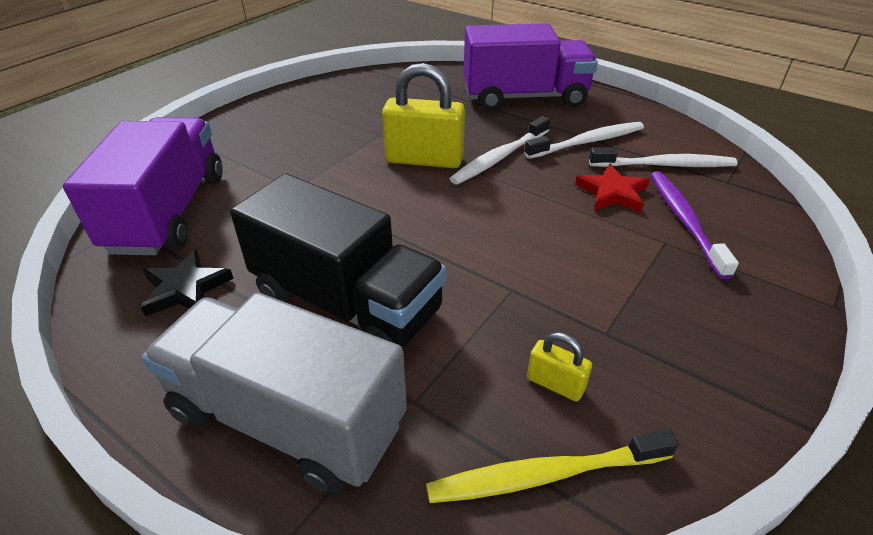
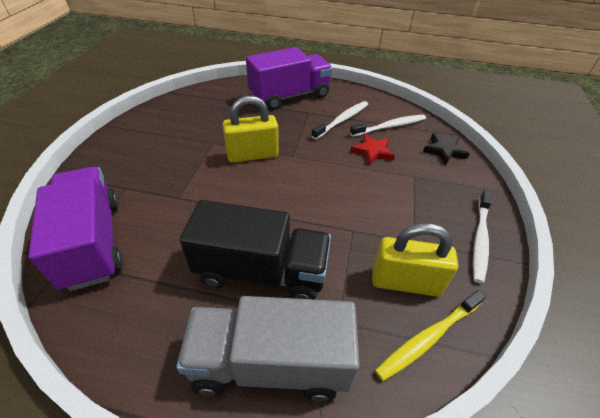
camera: 25 degrees left, 5 degrees up
(186, 288) = (144, 297): black star -> black star (444, 150)
(500, 157) = (298, 142): white toothbrush -> white toothbrush (480, 239)
(555, 384) = (405, 282): yellow padlock -> yellow padlock, size x2.06
(685, 221) = (417, 160): purple toothbrush -> none

